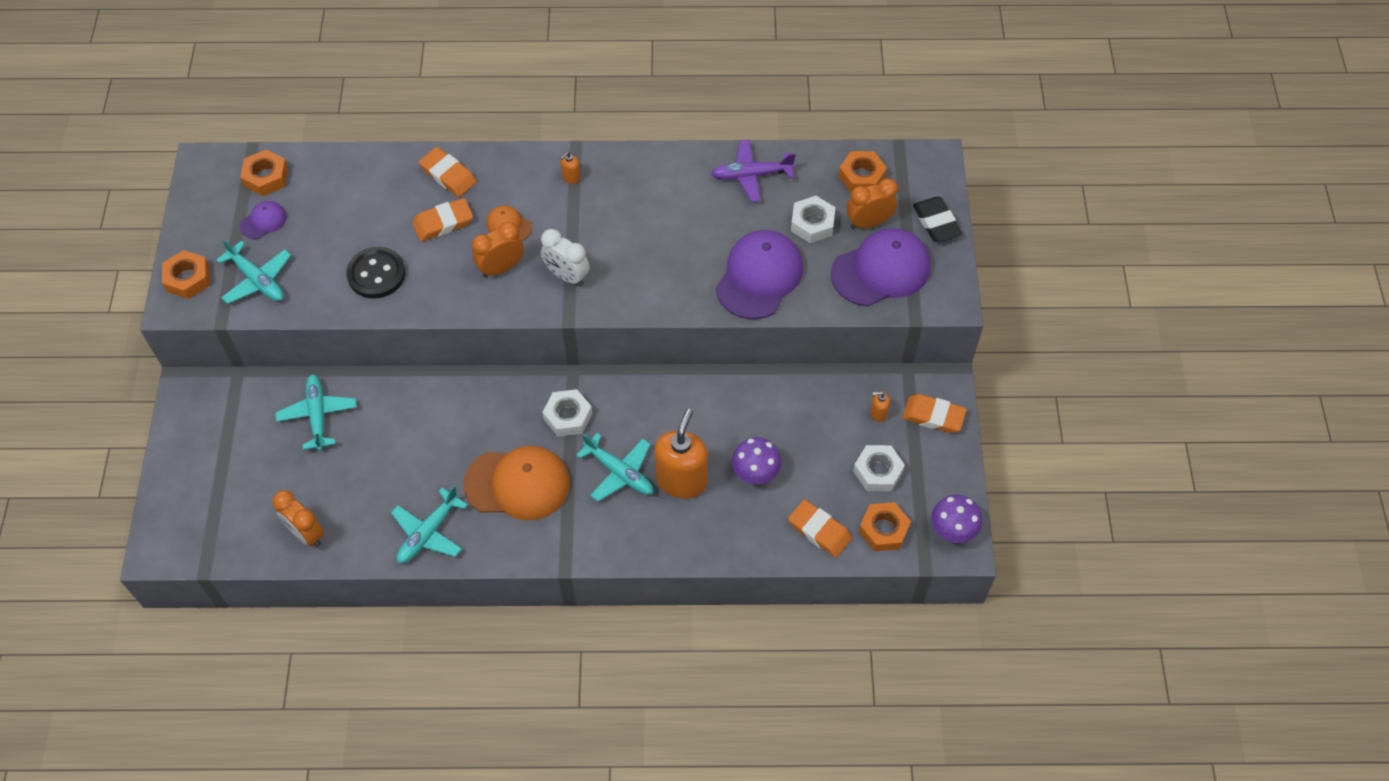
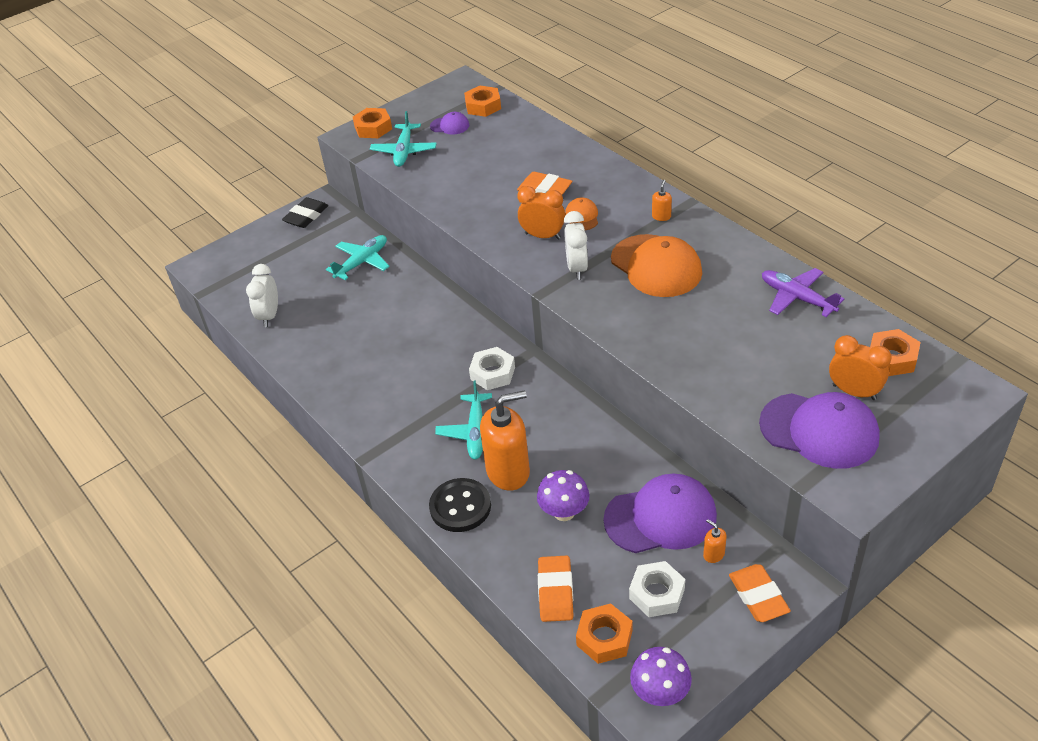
camera: 55 degrees right, 15 degrees down
(306, 533) = (269, 316): orange clock -> white clock
(376, 274) = (468, 190): black button -> black button (460, 507)
(428, 533) = (324, 369): turquoise plane -> none
(448, 175) = (585, 167): orange eraser -> none
(517, 484) = (409, 386): orange cap -> orange cap (656, 266)
(571, 177) = (661, 216): orange soap dispenser -> orange soap dispenser turned 105 degrees clockwise
(759, 277) = (711, 363): purple cap -> purple cap (660, 517)
(812, 223) = (803, 360): white nut -> none
(936, 222) = (918, 434): black eraser -> black eraser (306, 216)

